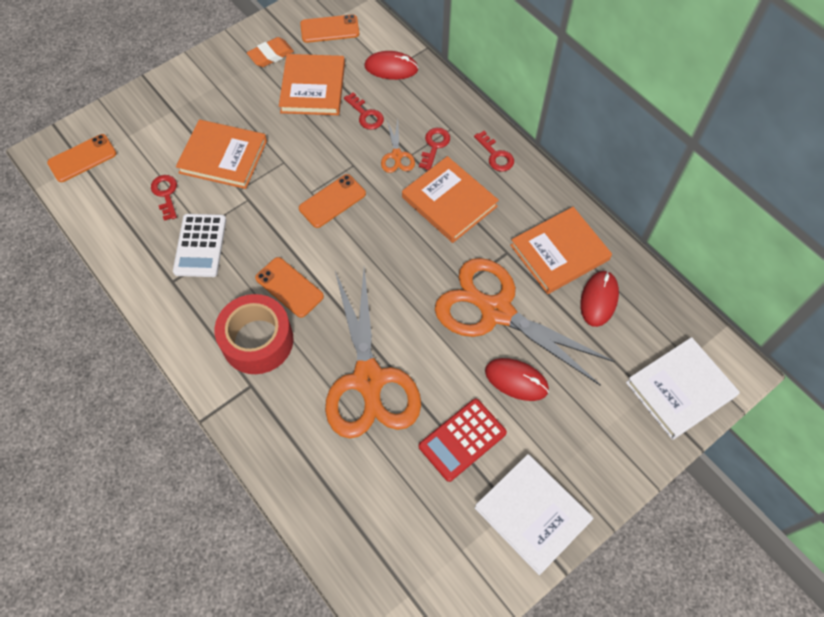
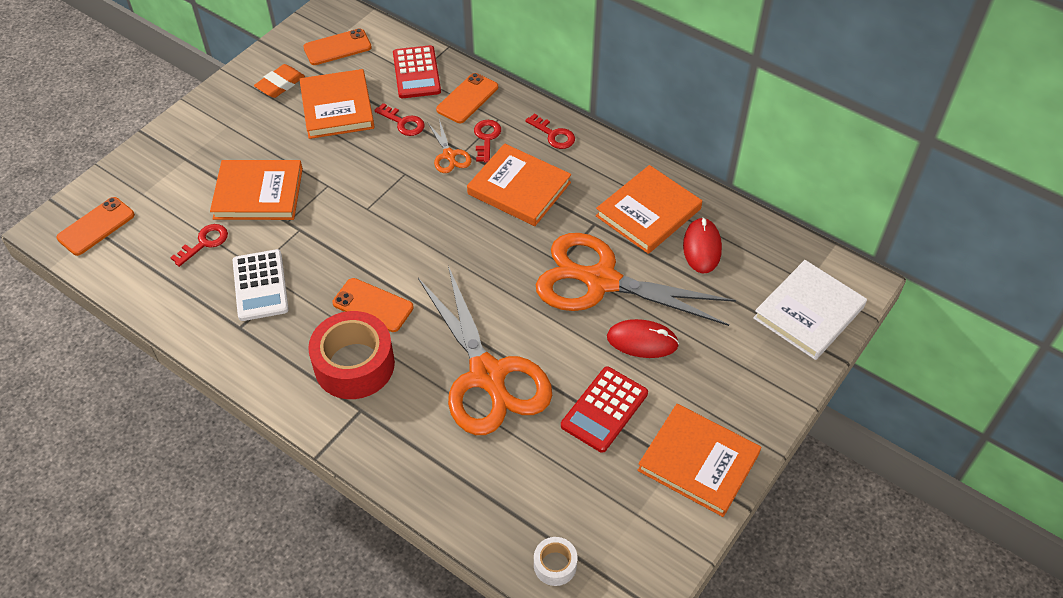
camera: 15 degrees left, 10 degrees down
(165, 194) = (204, 243): red key -> red key turned 75 degrees clockwise
(332, 201) = (393, 212): orange phone -> orange phone (467, 98)
(374, 580) = (555, 565): none -> white tape
(391, 68) = (416, 73): red mouse -> red calculator
(532, 514) = (698, 462): white book -> orange book

